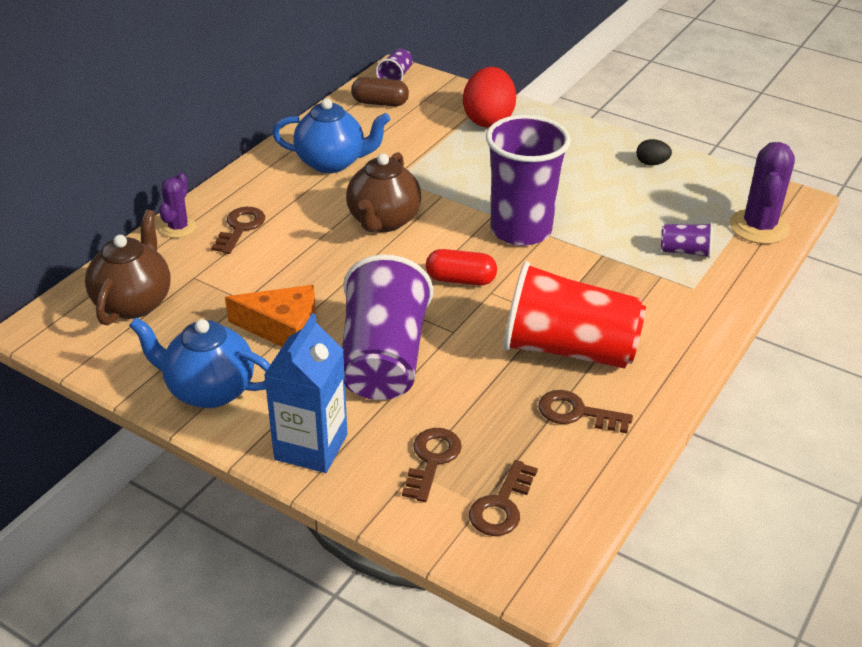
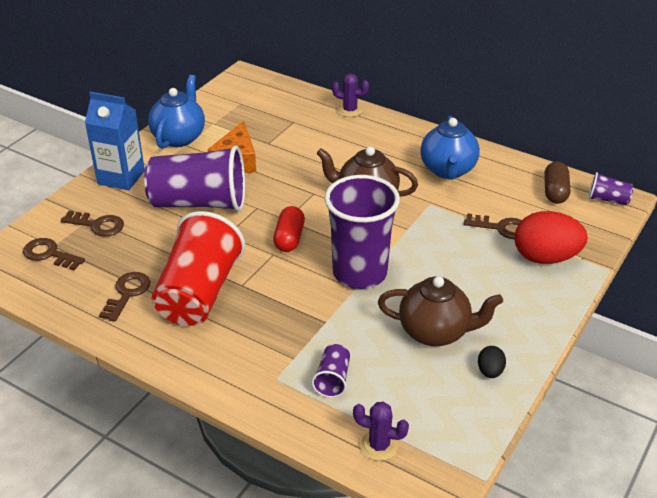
camera: 90 degrees right, 0 degrees up
(134, 302) = (267, 103): brown teapot -> brown teapot (435, 332)
(240, 228) = (351, 135): brown key -> brown key (501, 228)
(759, 227) = (379, 446): purple cactus -> purple cactus, size x0.60

